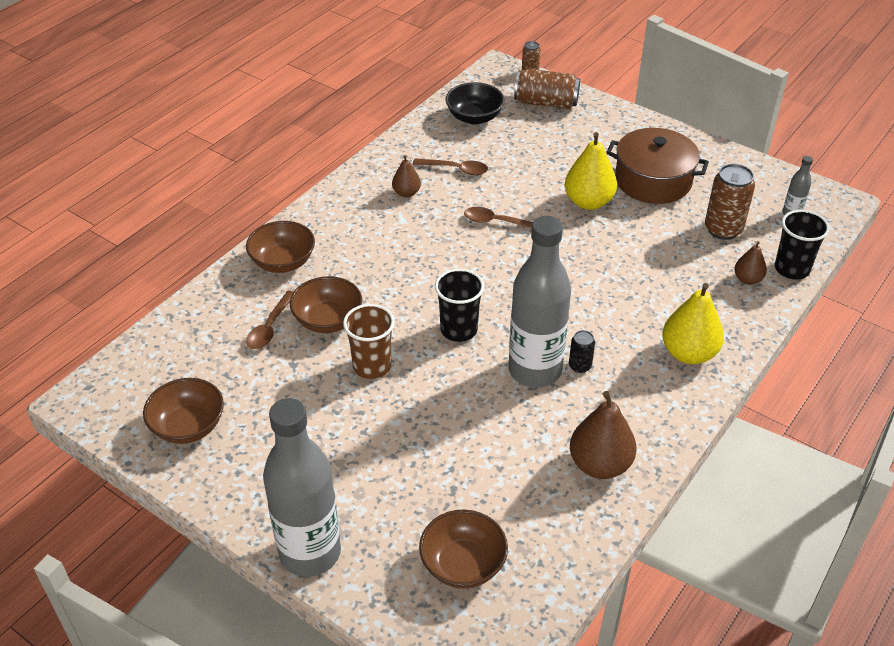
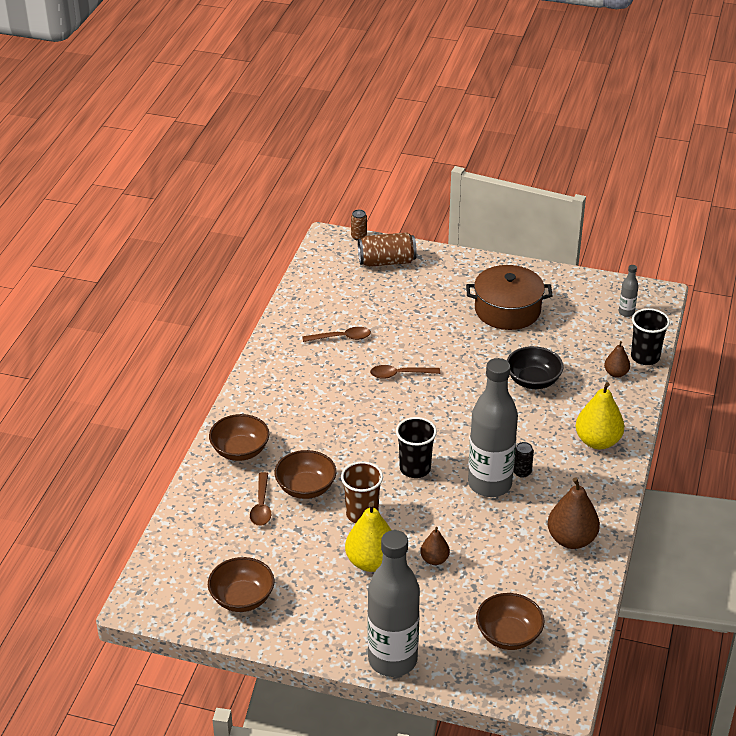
camera: 20 degrees left, 5 degrees down
(406, 193) = (311, 368): brown pear -> brown pear (434, 559)
(474, 117) = (332, 288): black bowl -> black bowl (533, 381)
(588, 202) = (464, 340): yellow pear -> yellow pear (371, 562)
(723, 229) = (580, 338): brown can -> none

